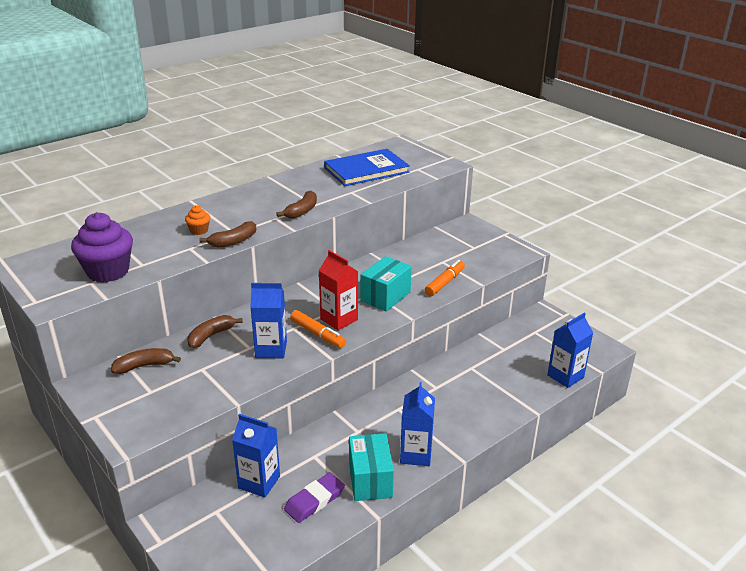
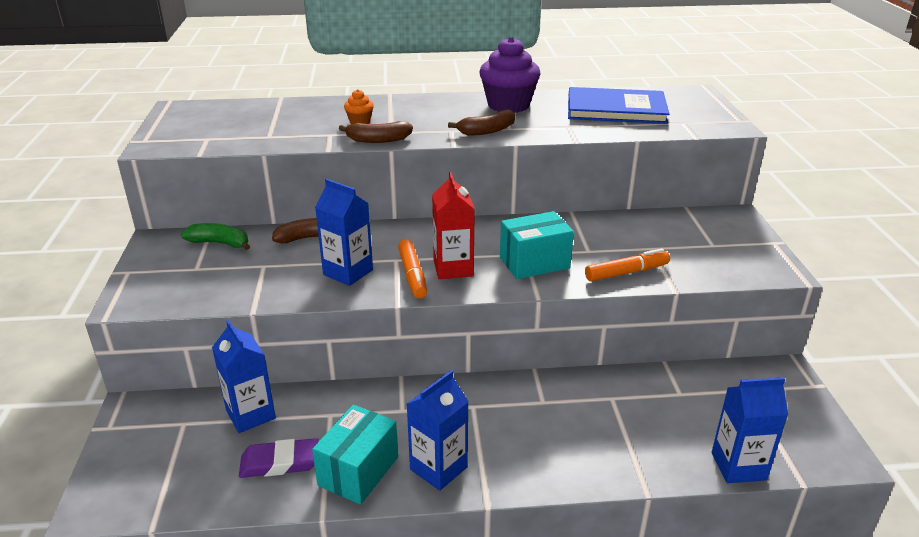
camera: 35 degrees right, 0 degrees up
(108, 271) = (233, 134): purple cupcake -> purple cupcake (508, 105)
(144, 366) = (220, 243): brown banana -> green banana

